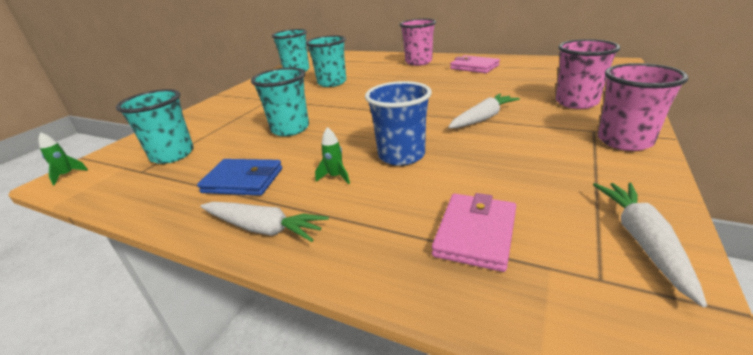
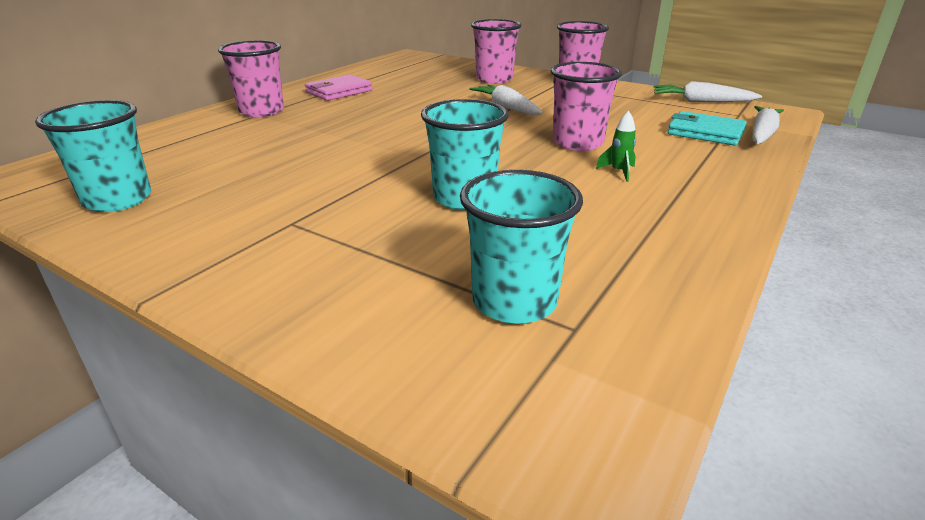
camera: 85 degrees left, 0 degrees up
(67, 175) = (573, 458): green rocket -> none
(243, 180) = (622, 223): blue wallet -> none
(263, 228) = (720, 205): white carrot -> white carrot (762, 134)
(332, 83) = (270, 168): turquoise cup -> none
(401, 155) = (577, 143): blue cup -> pink cup
(475, 234) = (705, 133): pink wallet -> turquoise wallet

